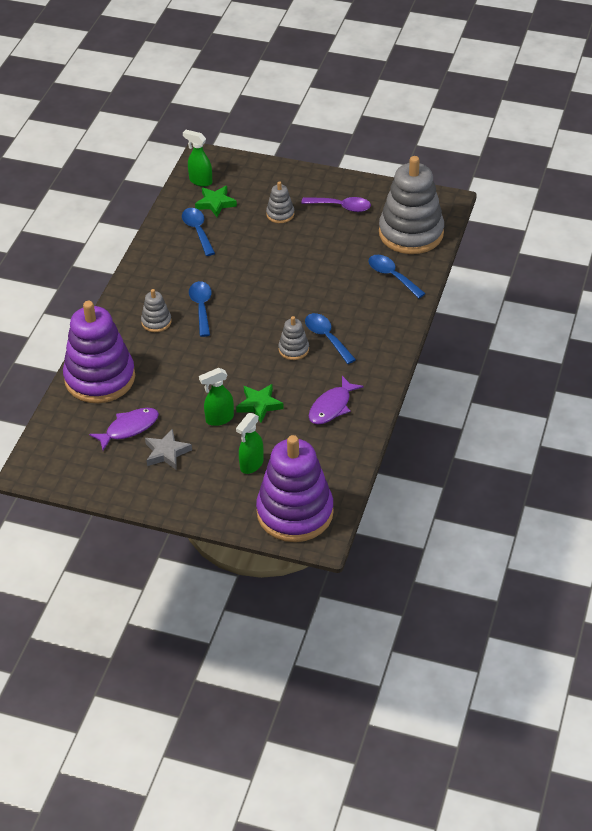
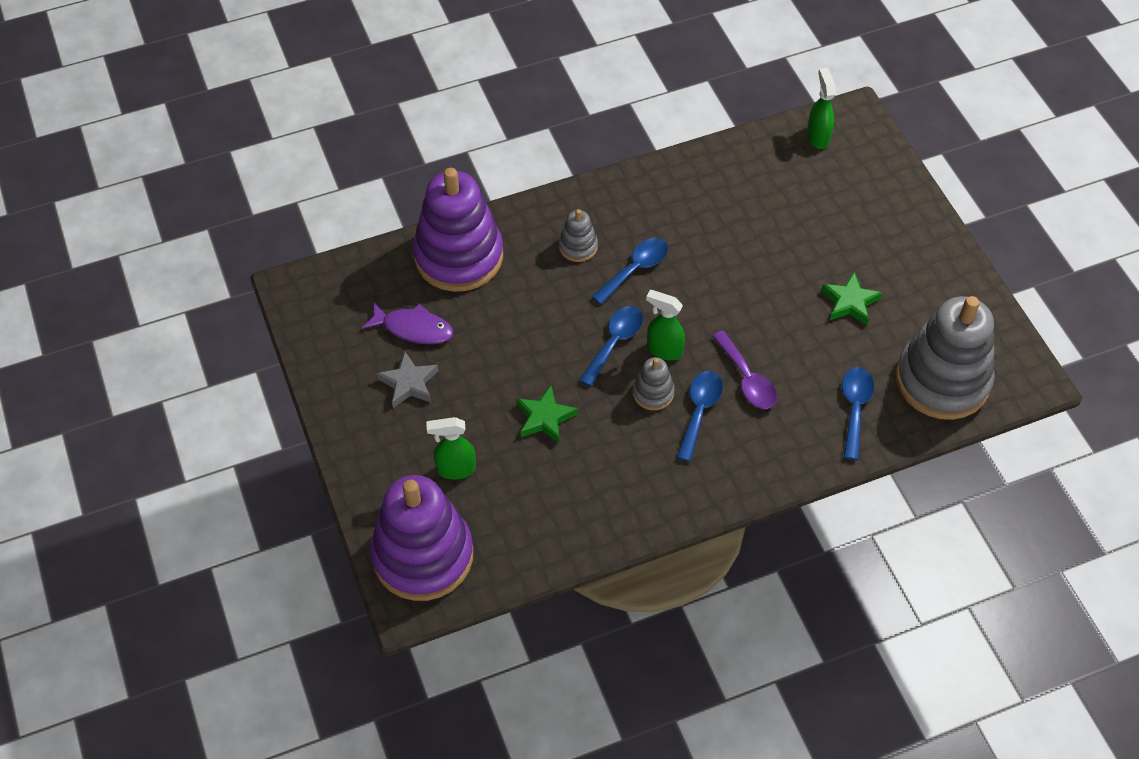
camera: 50 degrees right, 10 degrees up
(197, 230) = (742, 187): blue spoon -> blue spoon (615, 342)
(215, 203) = (798, 173): green star -> green star (850, 302)
(219, 419) = (493, 396): green spray bottle -> green spray bottle (664, 350)
(280, 214) = (842, 240): grey stacking toy -> none
(332, 407) = (602, 486): purple fish -> none
(341, 207) = (913, 287): purple spoon -> purple spoon (747, 379)

